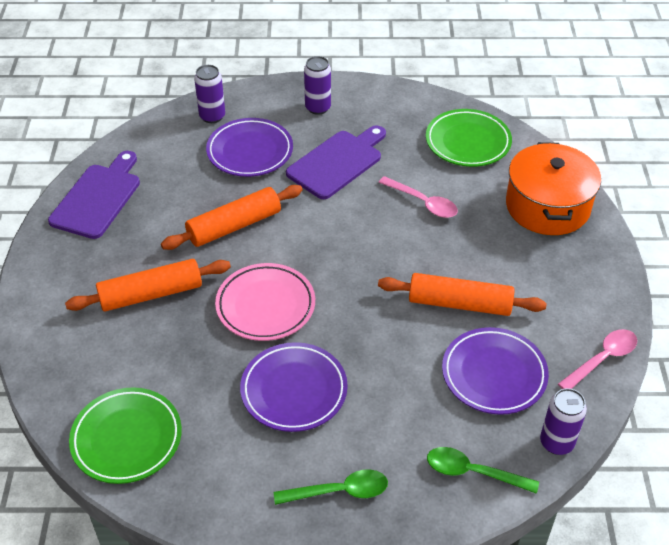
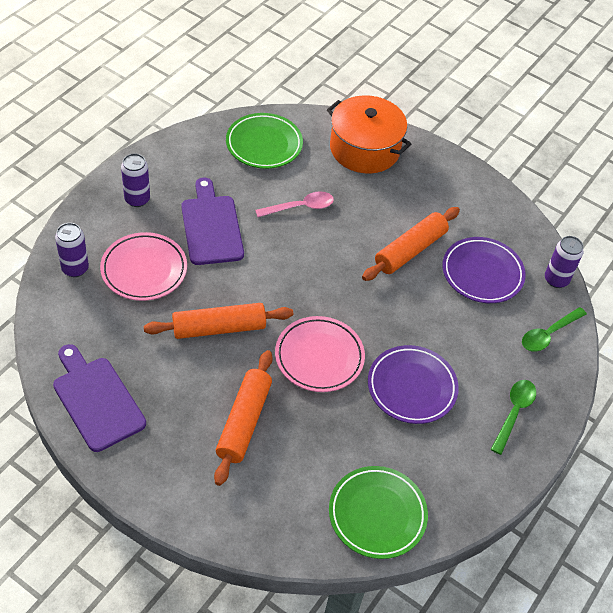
camera: 60 degrees left, 5 degrees up
(234, 226) = (219, 328): orange rolling pin -> orange rolling pin turned 75 degrees clockwise
(250, 151) = (144, 270): purple plate -> pink plate
(602, 359) = (511, 215): pink spoon -> none

